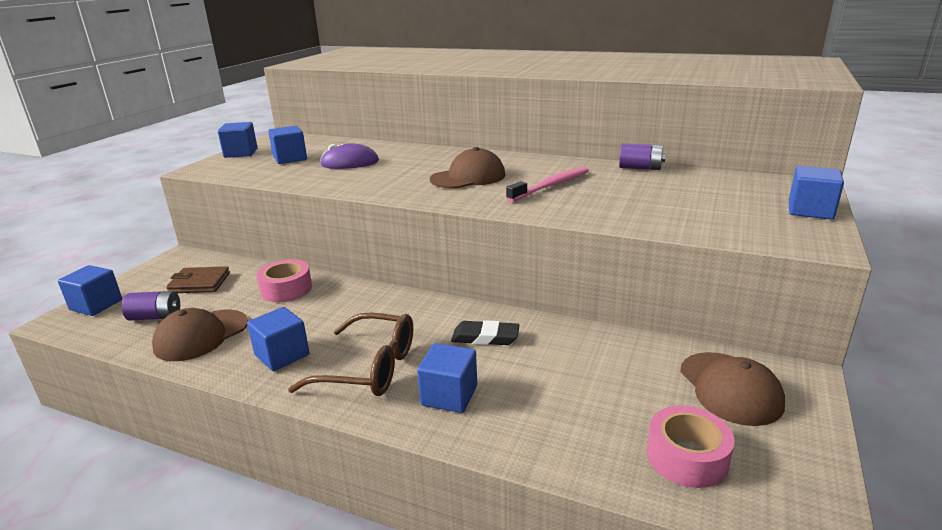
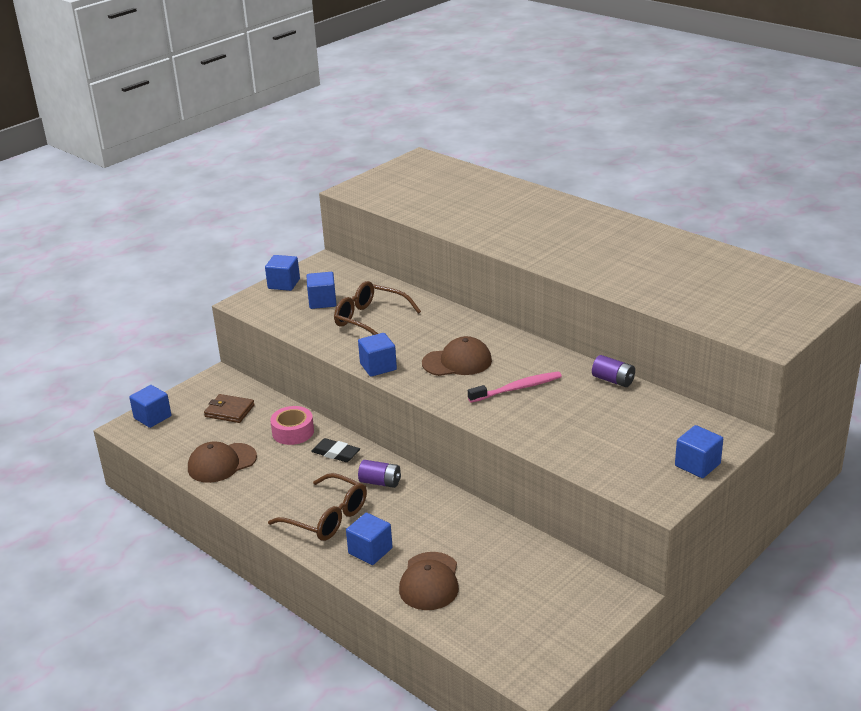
camera: 20 degrees right, 5 degrees up
(155, 317) = (193, 439): purple battery -> purple battery (380, 482)
(282, 355) = (272, 493): blue cube -> blue cube (378, 367)
(350, 163) = (370, 319): purple mouse -> brown glasses
(485, 337) = (420, 511): black eraser -> black eraser (336, 453)
(687, 457) = (493, 627): pink tape -> none
(730, 388) = (564, 592): brown cap -> brown cap (429, 581)

